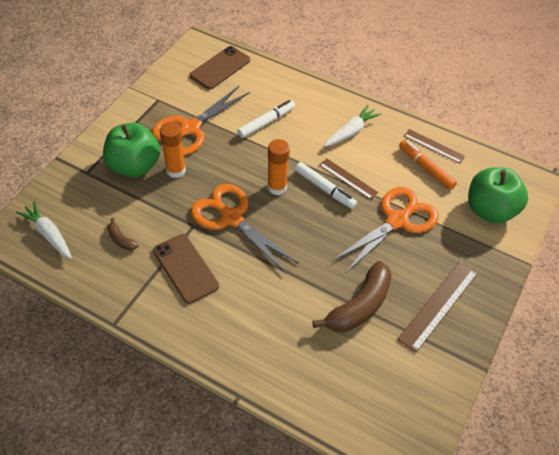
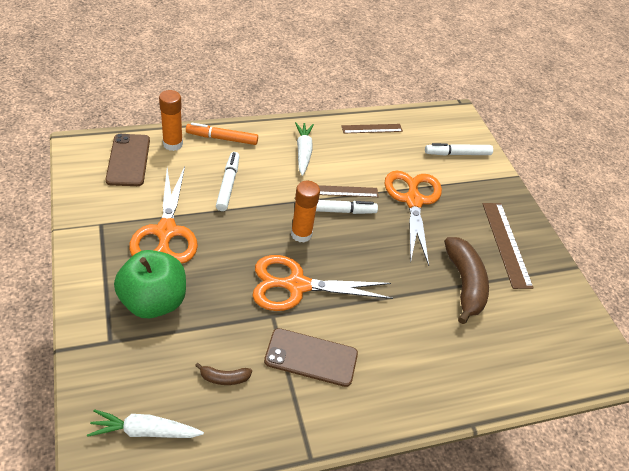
camera: 50 degrees left, 5 degrees down
(176, 170) = (198, 278): orange glue stick -> orange glue stick (173, 144)
(426, 168) = (385, 148): orange marker -> orange marker (222, 138)
(490, 210) = (457, 154): green apple -> white marker

